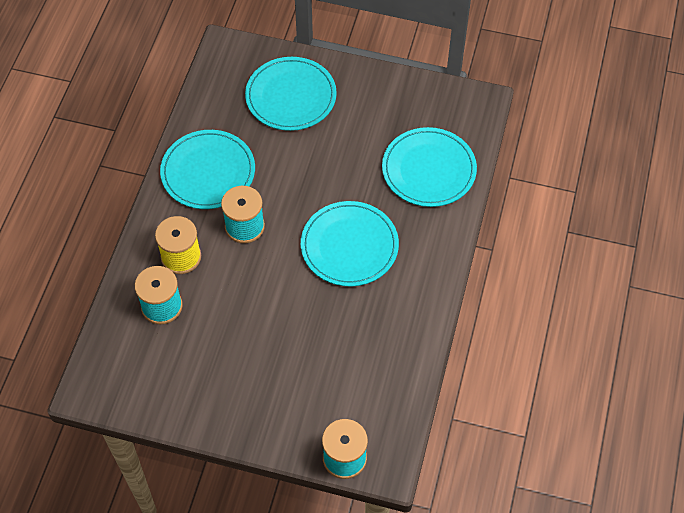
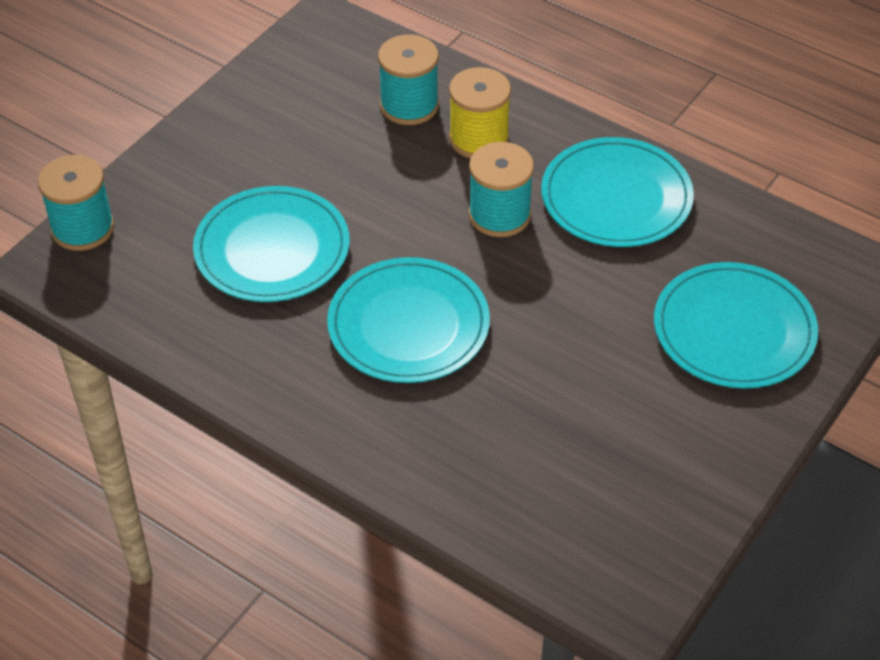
camera: 110 degrees right, 10 degrees down
(429, 169) = (509, 473): turquoise plate -> turquoise plate (272, 249)

